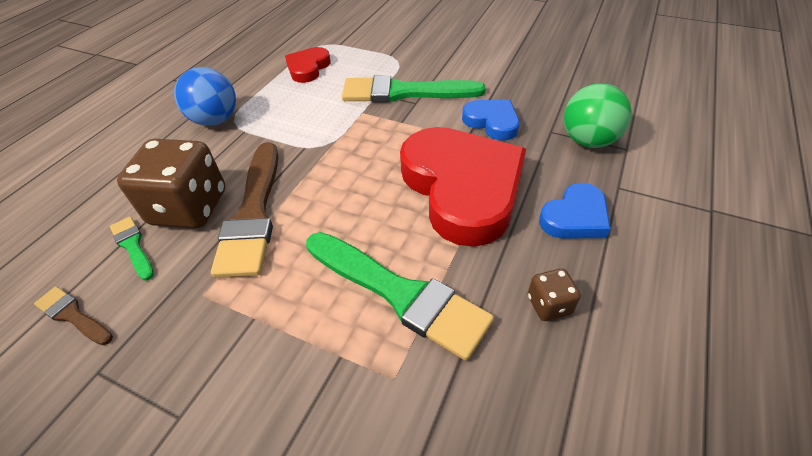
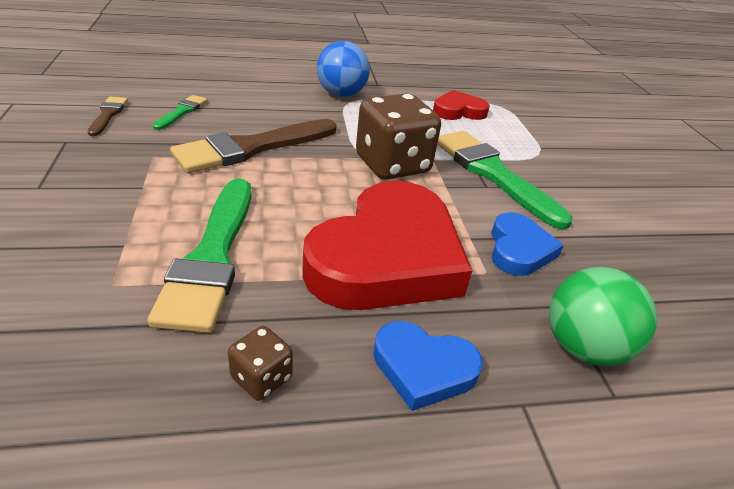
camera: 50 degrees right, 10 degrees down
(189, 208) = (236, 119): brown dice -> brown dice (392, 165)

